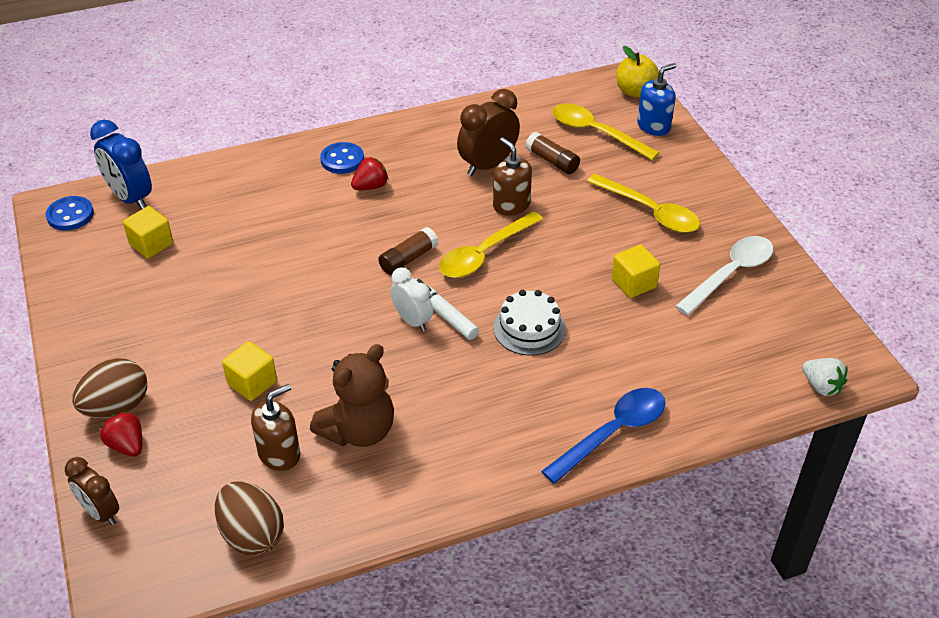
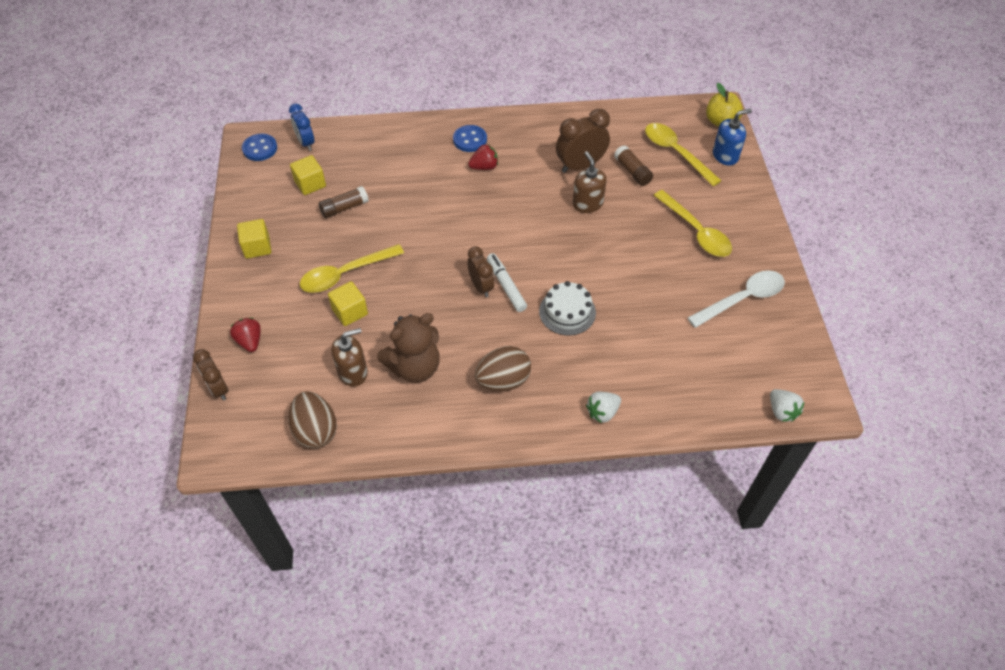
camera: 15 degrees right, 10 degrees up
(116, 407) = (251, 310): brown egg -> brown egg (503, 381)
(130, 198) = (306, 143): blue clock -> blue clock, size x0.65
(408, 259) = (494, 234): brown glue stick -> brown glue stick (344, 208)
(412, 321) = (481, 286): white clock -> brown clock
(484, 254) = (553, 241): yellow spoon -> yellow spoon (345, 274)
(612, 433) = (602, 412): blue spoon -> white strawberry
(633, 283) = (661, 291): yellow cube -> yellow cube (257, 247)

